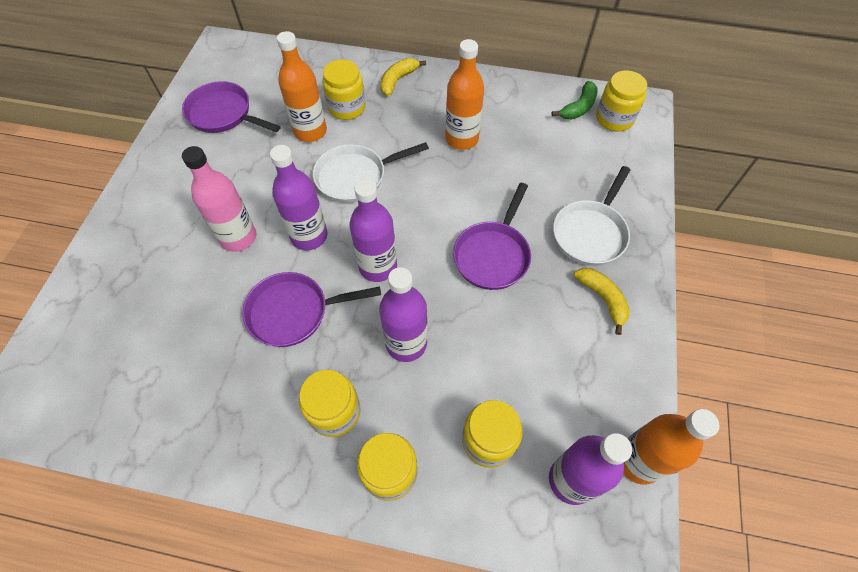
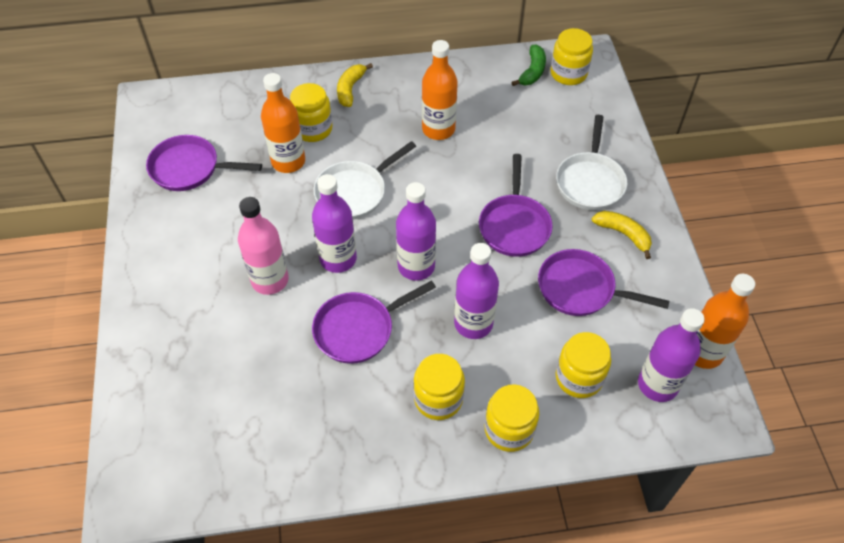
camera: 20 degrees left, 5 degrees down
(532, 343) = (581, 289): none -> purple pan

